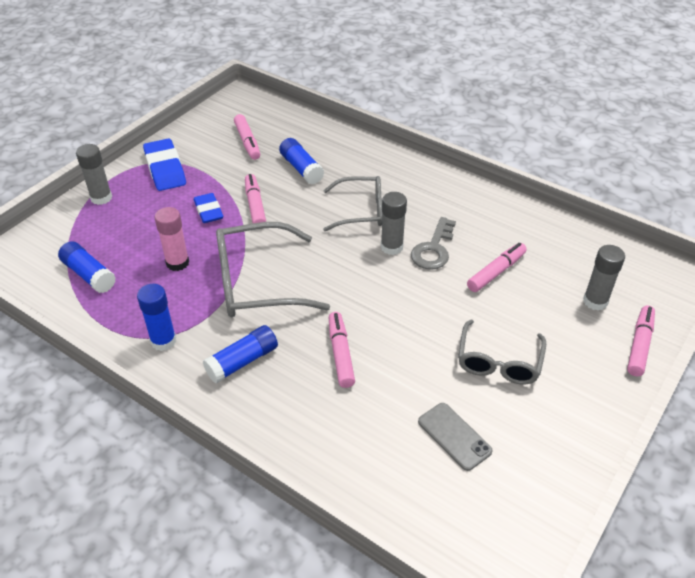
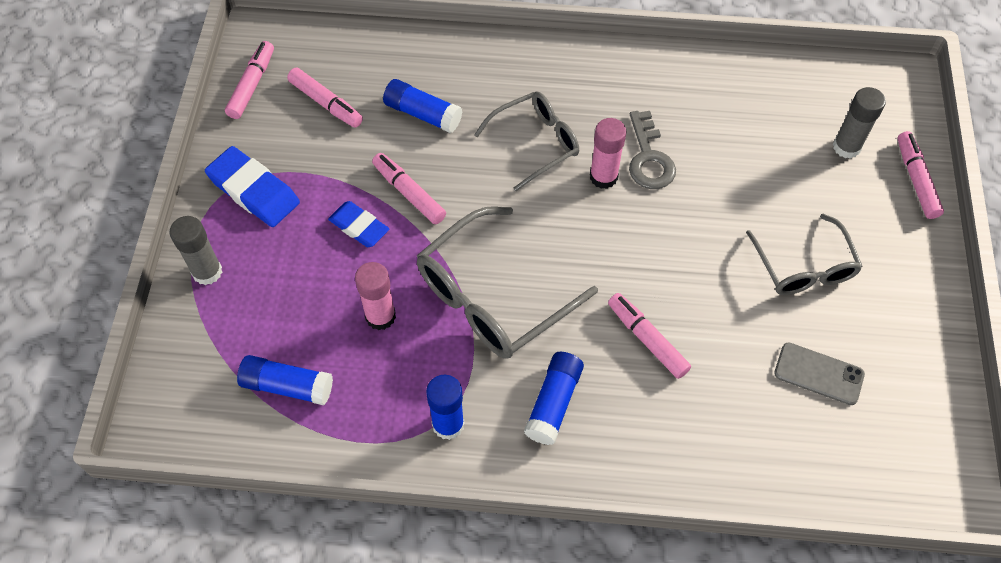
camera: 30 degrees left, 15 degrees up
(391, 247) = (603, 177): grey glue stick -> pink glue stick
(496, 272) = (731, 157): pink marker -> pink marker (252, 85)

